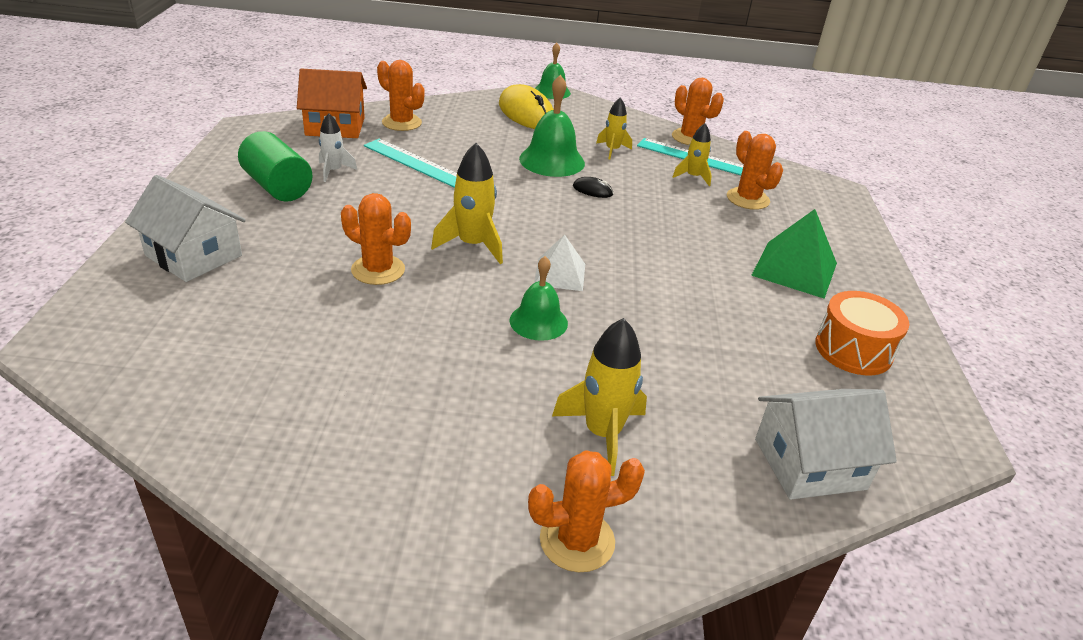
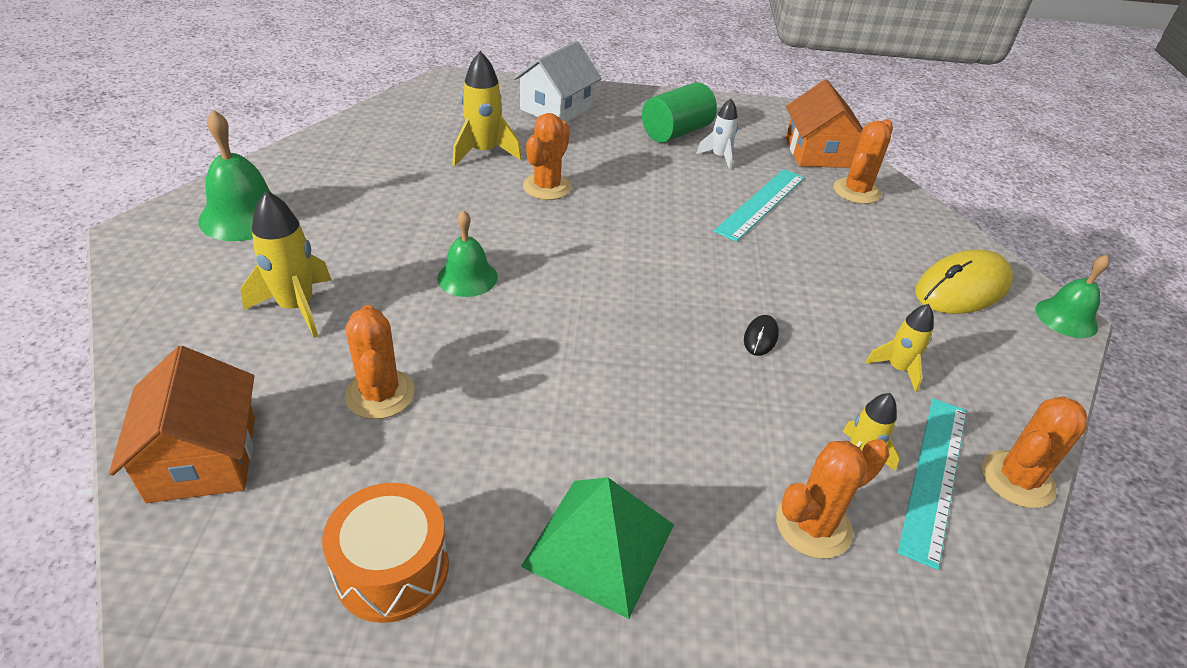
camera: 90 degrees right, 5 degrees up
(472, 245) = (600, 239): yellow rocket -> yellow rocket (484, 152)
(552, 161) = (827, 305): green bell -> green bell (244, 216)
(560, 274) = (554, 296): white pyramid -> none
(577, 540) = (184, 284): orange cactus -> orange cactus (380, 394)
(810, 464) = (203, 458): white house -> orange house

